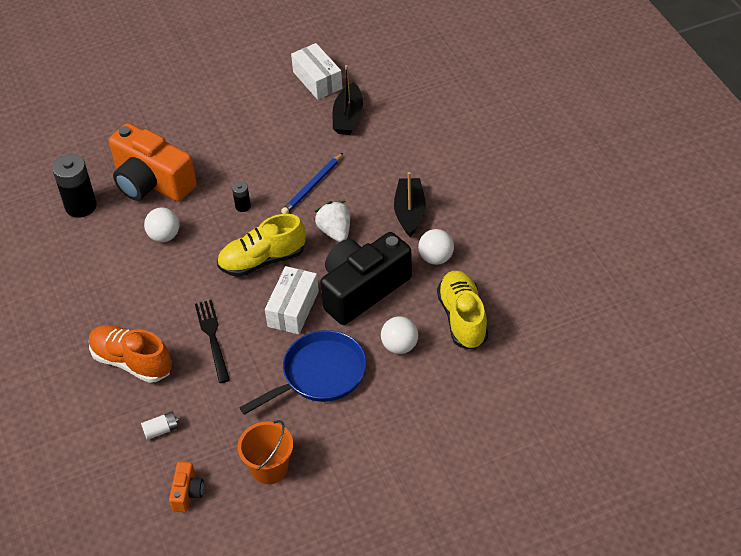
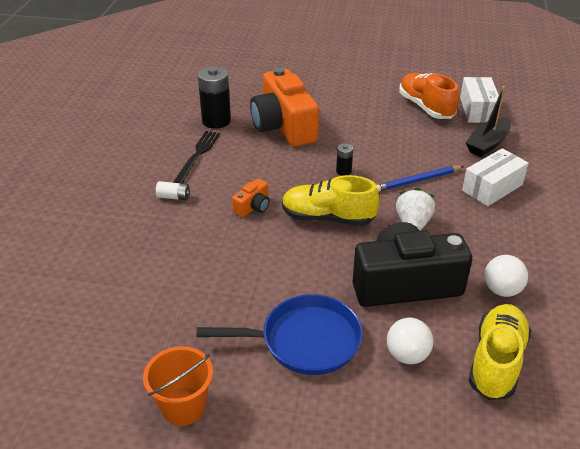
camera: 30 degrees right, 10 degrees down
(132, 362) = (150, 245): orange shoe -> orange shoe (426, 107)
(161, 430) = (121, 314): white battery -> white battery (173, 197)
(164, 236) = (261, 166): white ball -> none
(187, 493) = (90, 385): orange camera -> orange camera (253, 207)
(213, 338) = (233, 259): black fork -> black fork (197, 155)
(293, 309) = (324, 269): white box -> white box (492, 187)
(409, 212) = (499, 239): black boat -> none

